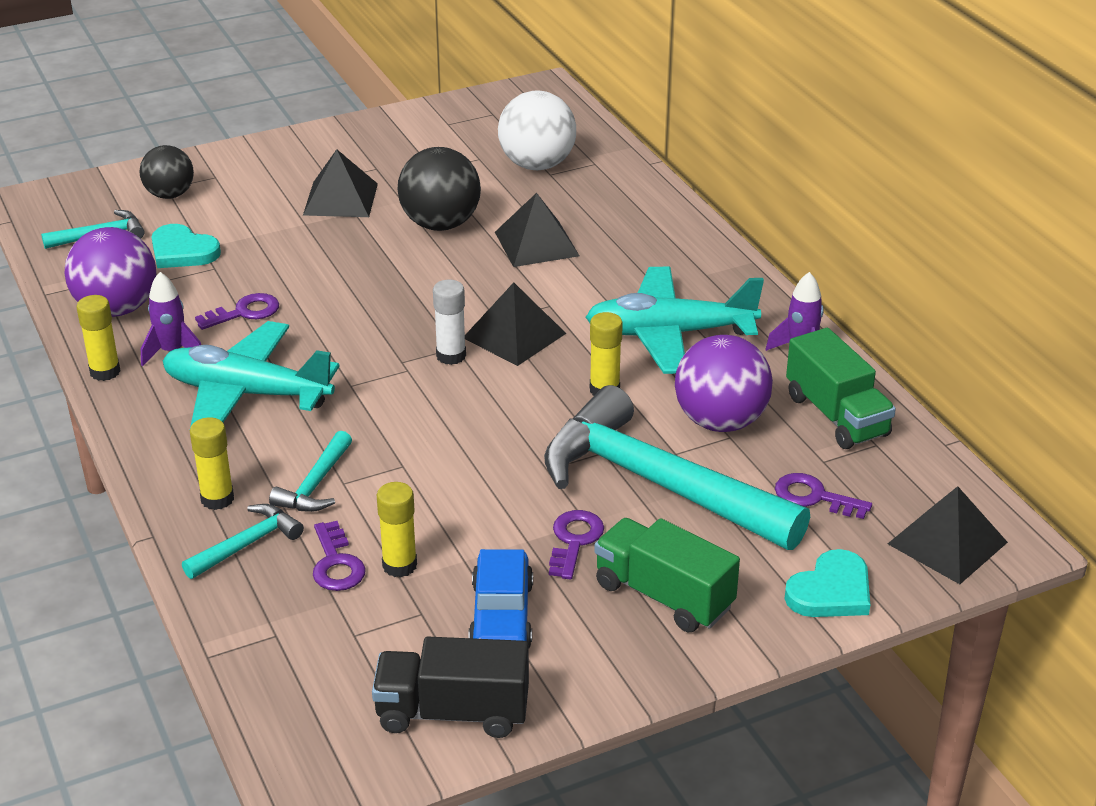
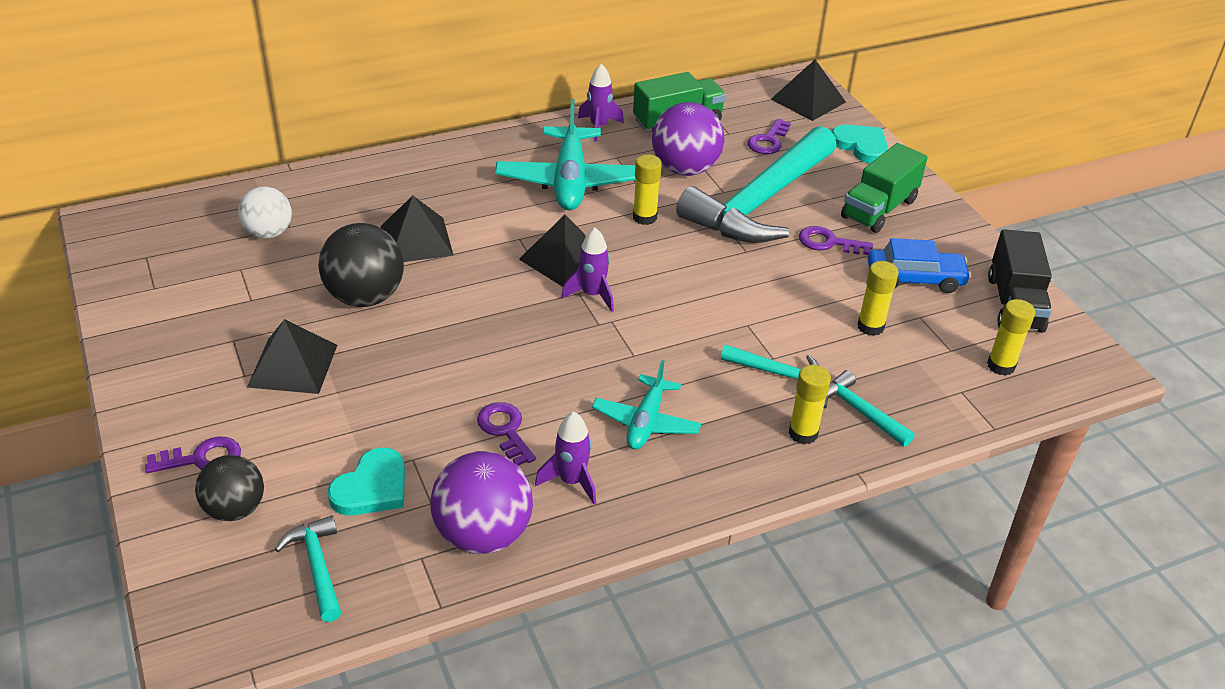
camera: 90 degrees left, 5 degrees up
(105, 372) = (605, 532): yellow glue stick -> yellow glue stick (1001, 366)
(247, 394) = (646, 422): turquoise plane -> turquoise plane, size x0.59
(336, 564) = (875, 360): purple key -> purple key (202, 458)
(451, 356) = (592, 295): white glue stick -> purple rocket
(537, 165) = (268, 233): white ball -> white ball, size x0.66

